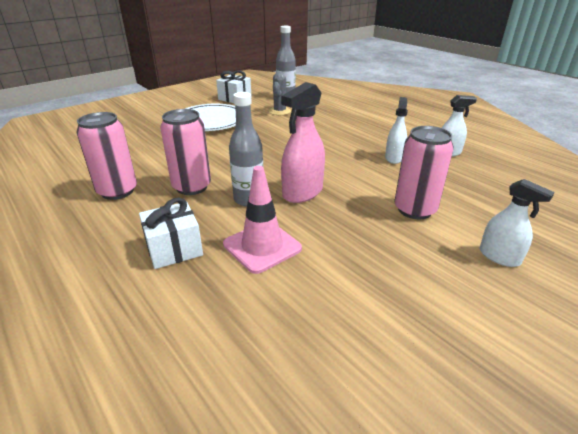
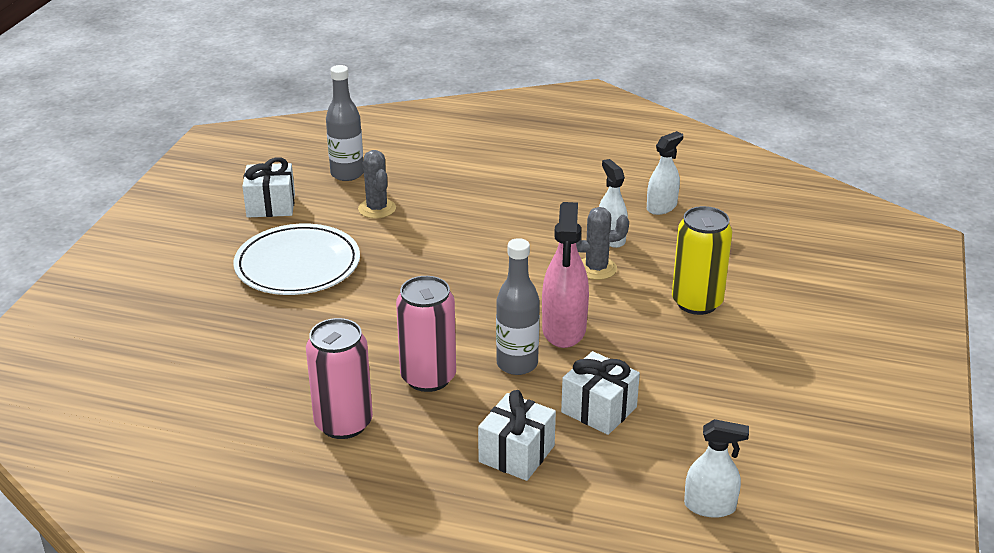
camera: 35 degrees left, 0 degrees up
(262, 246) = (599, 410): pink traffic cone -> white gift
(365, 169) = (596, 268): none -> grey cactus
(414, 210) = (697, 302): pink can -> yellow can
(499, 257) = (808, 323): white spray bottle -> white spray bottle (710, 506)

